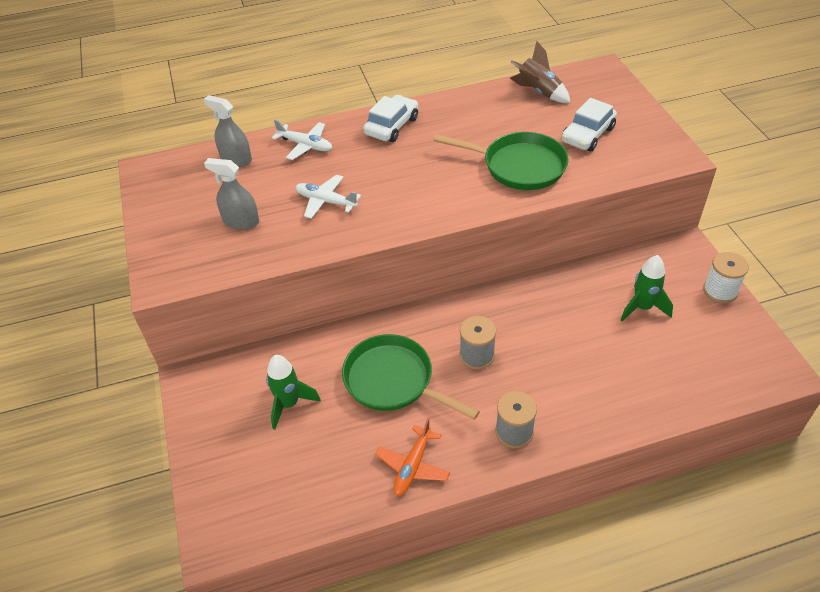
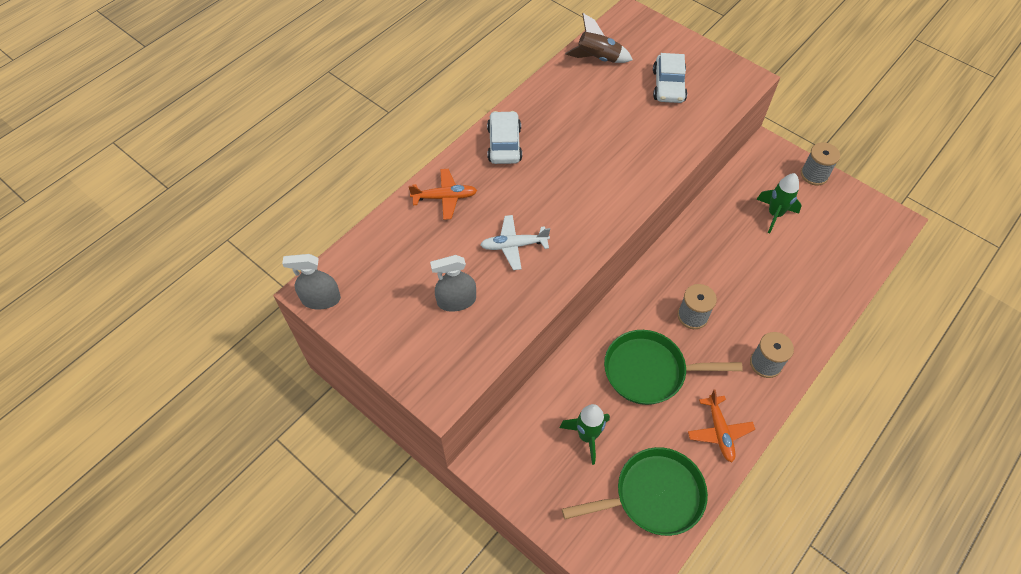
camera: 35 degrees left, 10 degrees up
(236, 159) = (392, 240): grey spray bottle -> grey spray bottle (321, 299)
(305, 145) = (445, 197): white plane -> orange plane
(518, 166) = (640, 139): green pan -> green pan (653, 496)
(720, 291) = (814, 175): white spool -> grey spool

